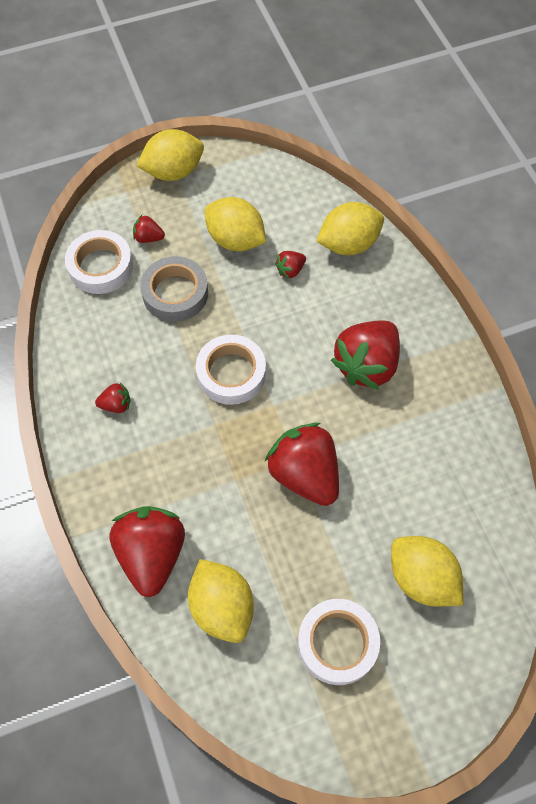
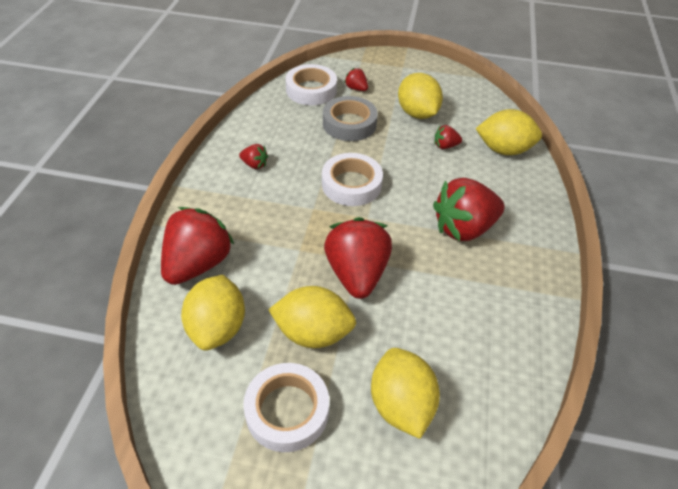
camera: 30 degrees right, 15 degrees down
(173, 172) = (402, 63): yellow lemon -> yellow lemon (313, 333)

